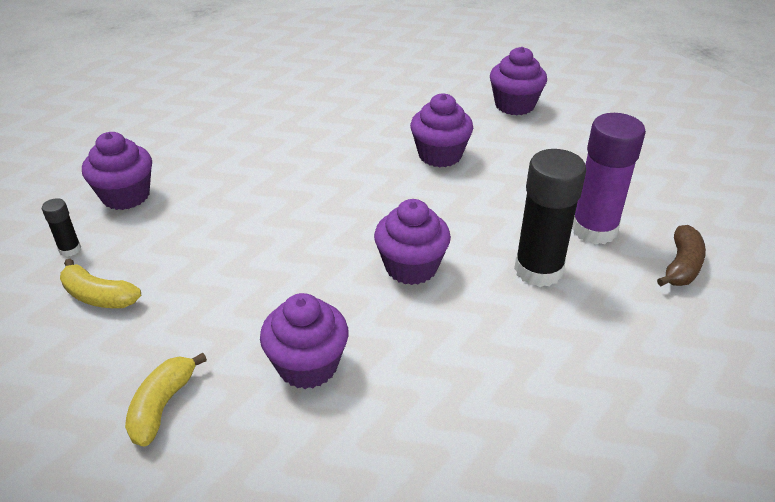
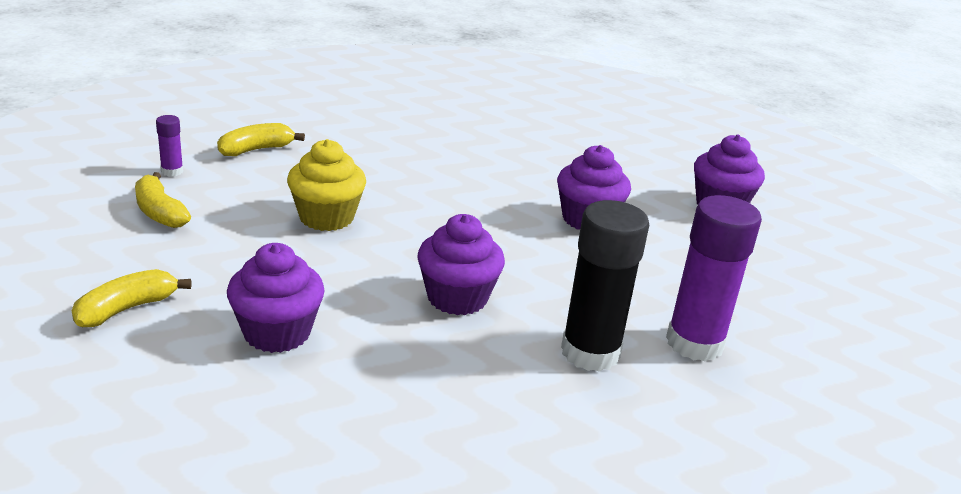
camera: 25 degrees right, 10 degrees down
(70, 249) = (172, 171): black glue stick -> purple glue stick
(126, 196) = (256, 149): purple cupcake -> yellow banana
(247, 238) = (326, 217): none -> yellow cupcake
(681, 266) = (768, 416): brown banana -> none

